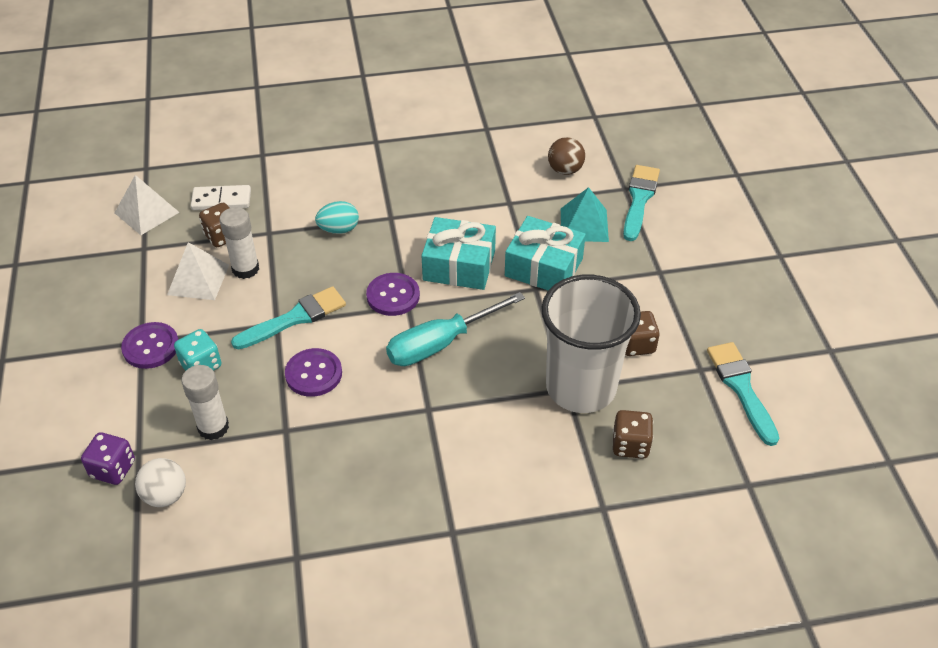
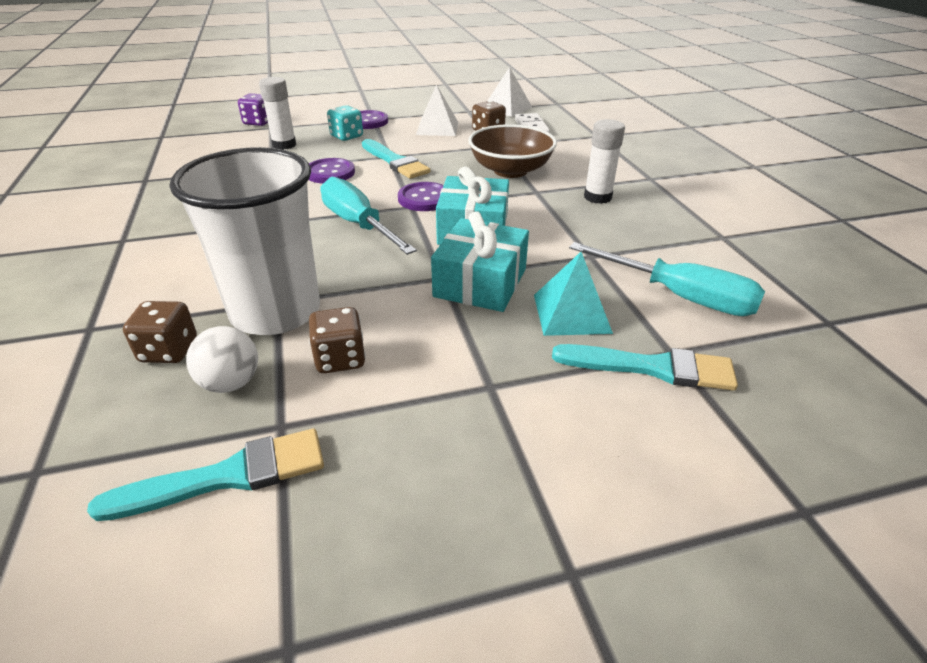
camera: 85 degrees right, 10 degrees down
(165, 495) = (228, 137): white ball -> white ball (231, 383)
(245, 269) = (451, 141): white glue stick -> white glue stick (597, 197)
(339, 229) = (510, 170): turquoise egg -> brown bowl
(565, 170) = (680, 296): brown ball -> turquoise screwdriver

